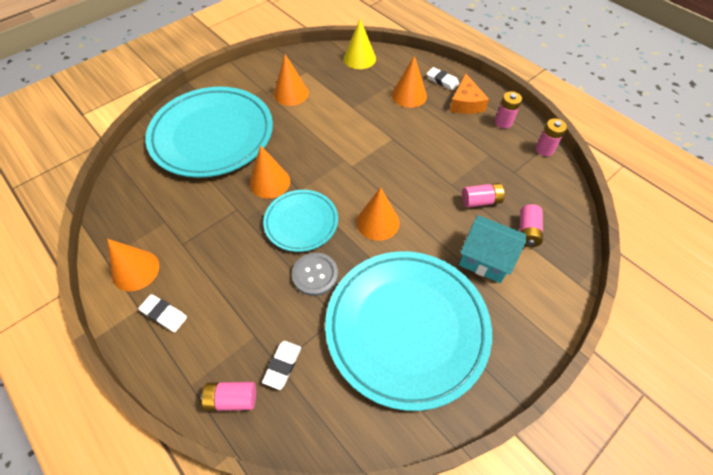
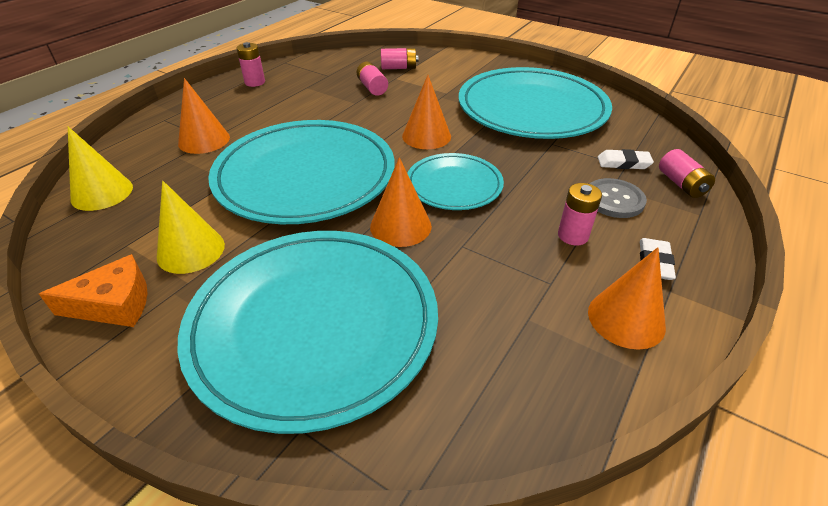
camera: 105 degrees left, 15 degrees down
(291, 93) = (191, 250): orange cone -> yellow cone
(315, 275) = (516, 163): grey button -> grey button (614, 200)
(344, 142) = (305, 176): none -> turquoise plate
(442, 81) = (175, 120): white eraser -> none
(465, 103) = (221, 103): orange cheese -> orange cheese (114, 304)
(485, 258) = (438, 82): turquoise house -> none
(544, 149) = (293, 63): pink battery -> pink battery (573, 235)

